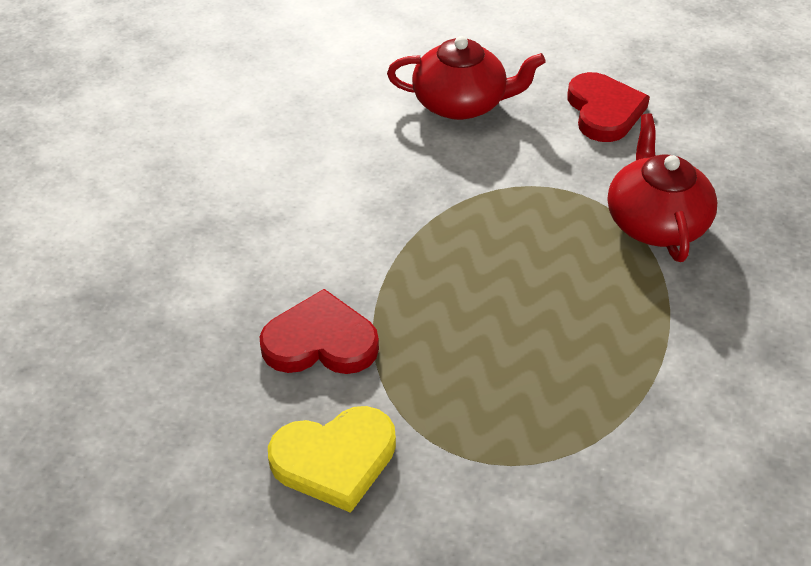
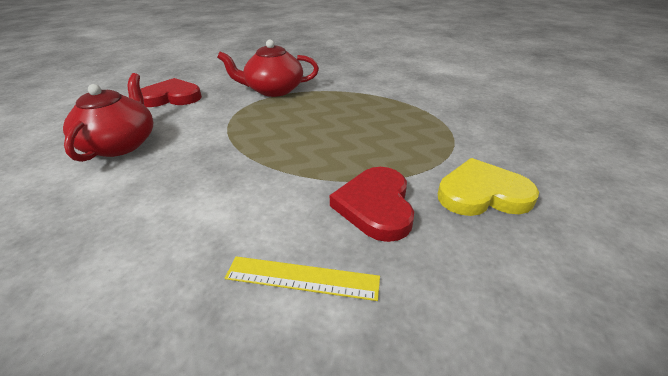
camera: 90 degrees left, 10 degrees down
(225, 280) = (302, 278): none -> yellow ruler
(335, 459) = (482, 193): yellow heart -> yellow heart turned 75 degrees counterclockwise

